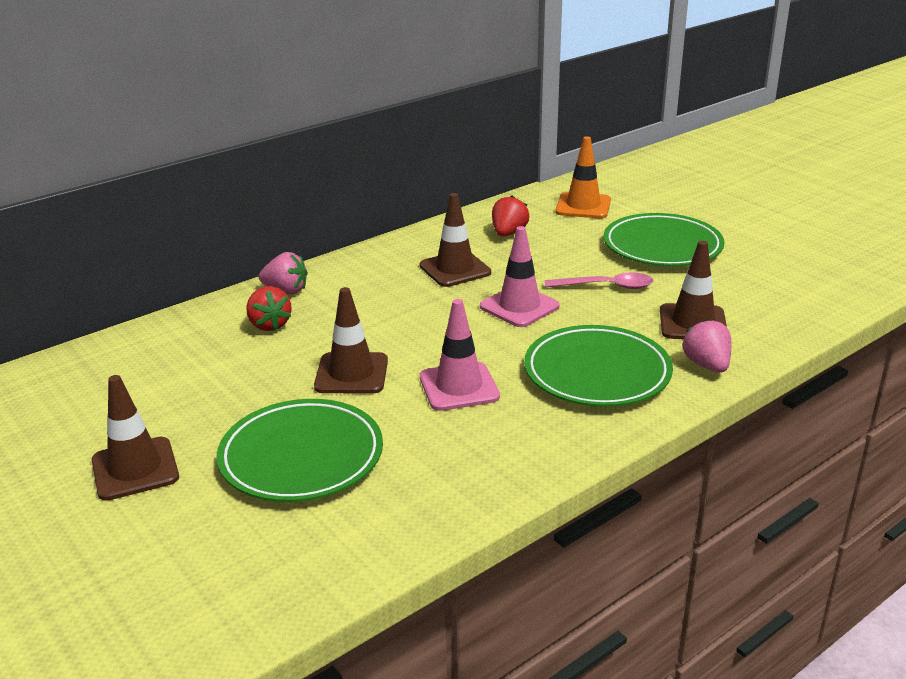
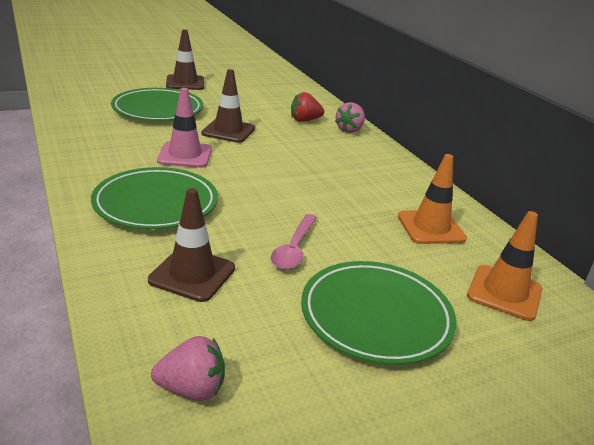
camera: 100 degrees right, 0 degrees up
(455, 269) = (360, 188): brown traffic cone -> none
(508, 233) = (431, 227): red strawberry -> orange traffic cone
(519, 306) = (280, 199): pink traffic cone -> none
(707, 365) = (118, 256): pink strawberry -> pink strawberry (192, 389)

